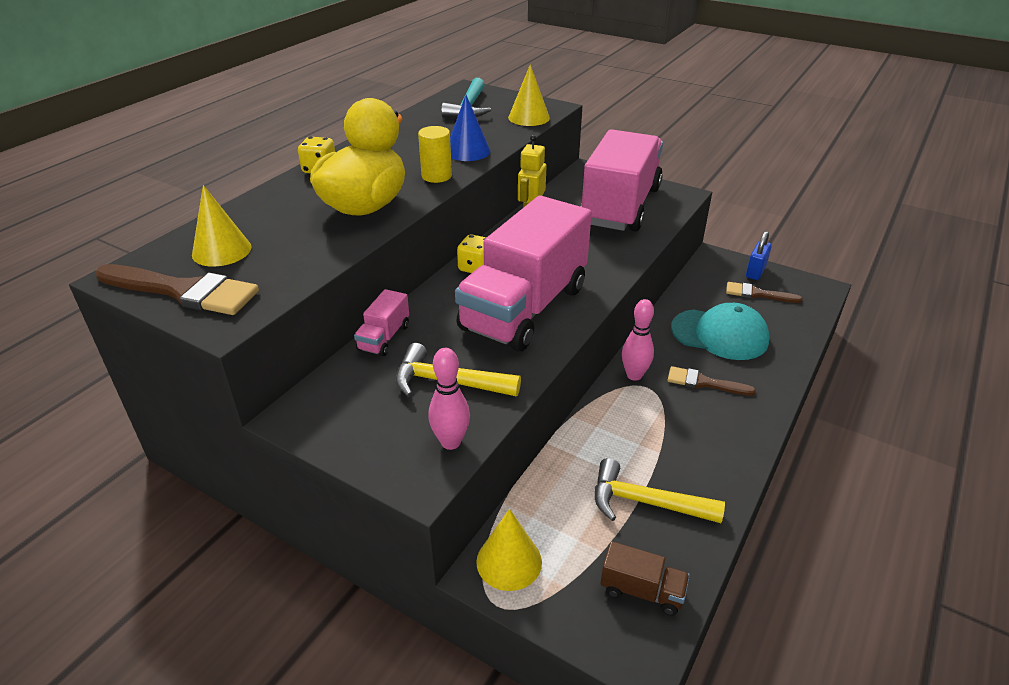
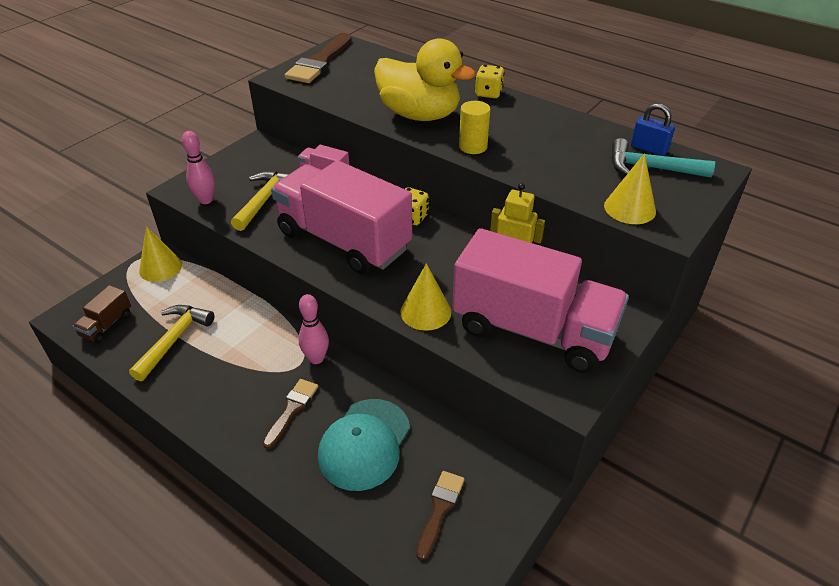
camera: 95 degrees right, 5 degrees up
(221, 251) = (365, 68): yellow cone -> yellow cone (425, 311)
(467, 151) = (529, 164): blue cone -> none
(755, 272) = (493, 524): blue padlock -> blue padlock (649, 149)

